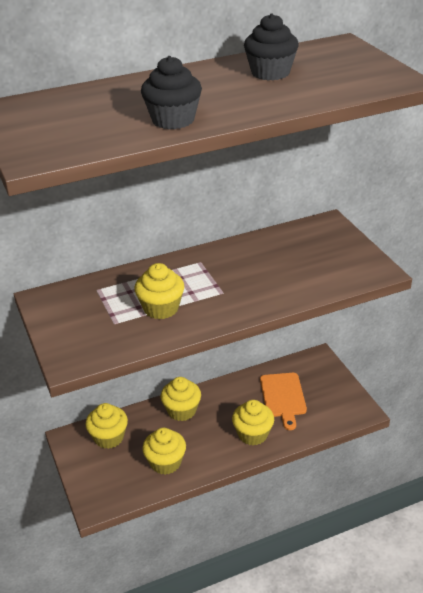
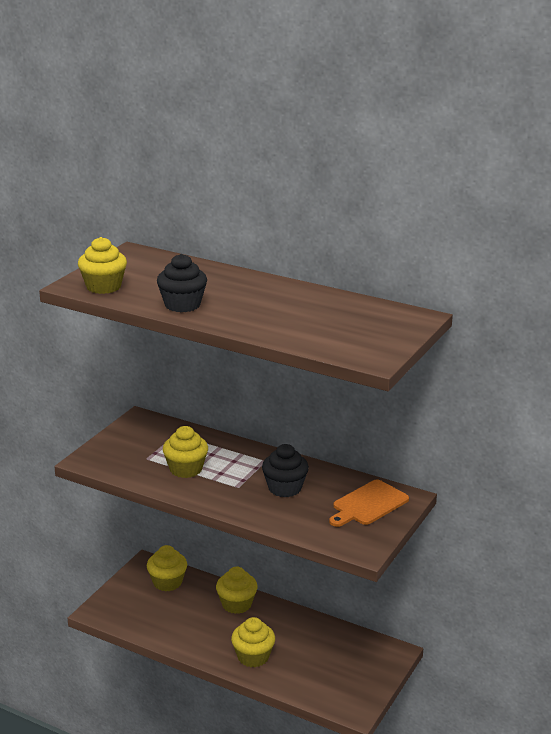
camera: 50 degrees right, 10 degrees down
(165, 462) = (172, 624): yellow cupcake -> yellow cupcake (103, 287)
(270, 73) = (312, 310): black cupcake -> black cupcake (284, 488)
(283, 397) = (317, 653): orange cutting board -> orange cutting board (368, 504)

